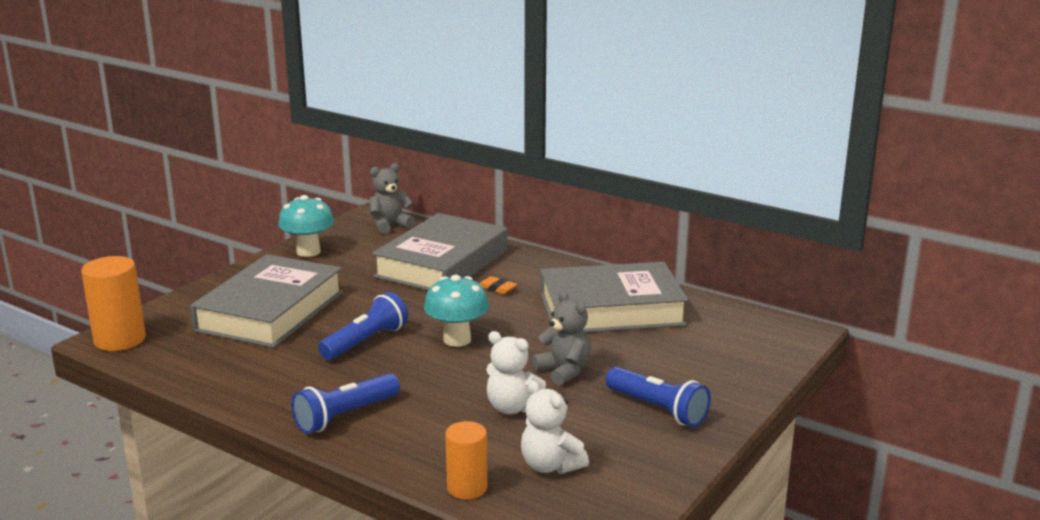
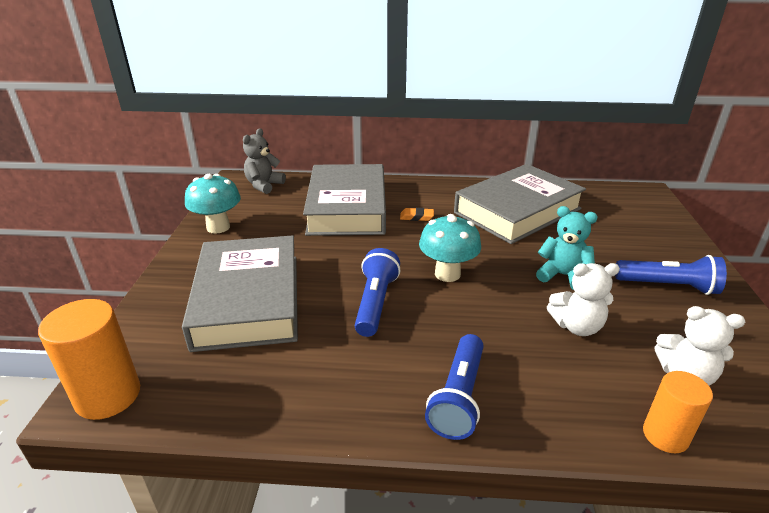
camera: 30 degrees left, 10 degrees up
(564, 371) = (562, 275): grey teddy bear -> turquoise teddy bear

